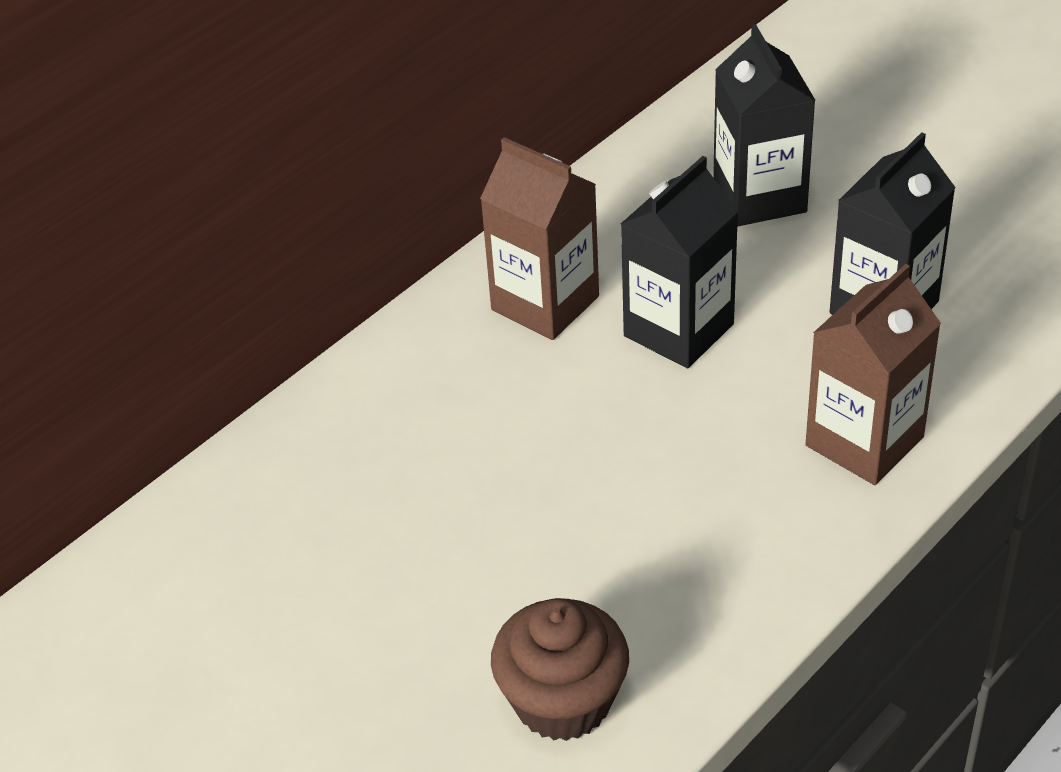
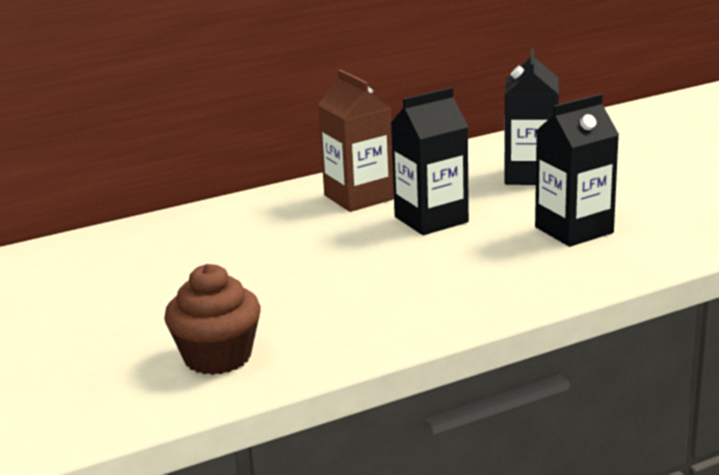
camera: 20 degrees right, 20 degrees down
(864, 441) = (511, 283): brown carton -> none

